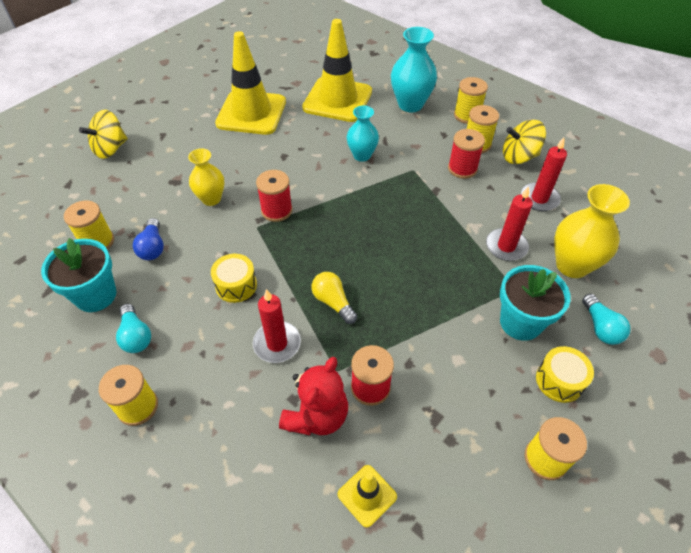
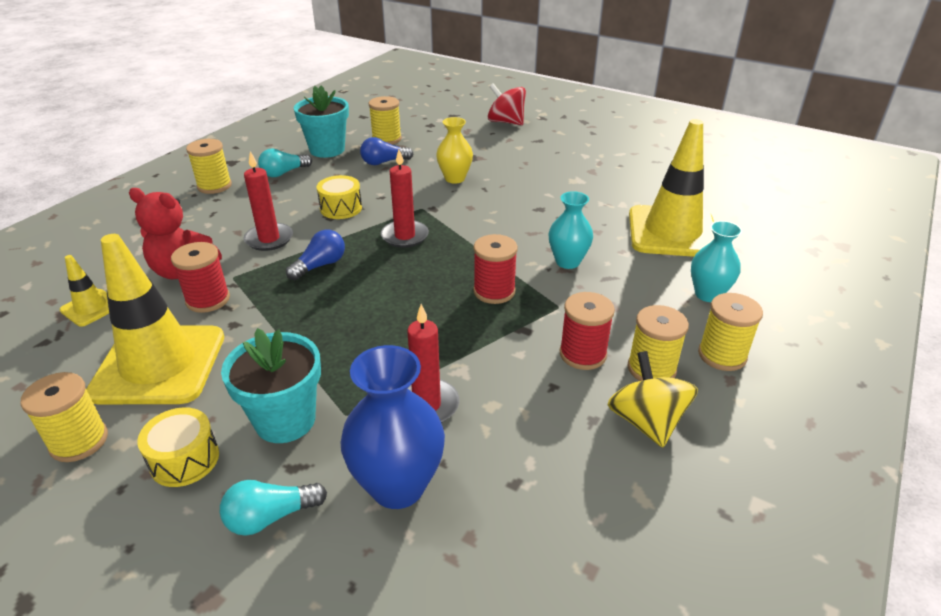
camera: 80 degrees right, 15 degrees down
(110, 149) = (506, 122): yellow spinning top -> red spinning top
(251, 113) = (604, 179): yellow traffic cone -> yellow traffic cone (159, 365)
(276, 210) = (448, 216): red spool -> red spool (494, 291)
(333, 302) = (320, 265): yellow light bulb -> blue light bulb
(410, 104) = (708, 294): turquoise vase -> turquoise vase, size x0.65
(539, 199) = (546, 447): red candle -> red candle (405, 236)
(572, 265) = (398, 486): yellow vase -> blue vase

